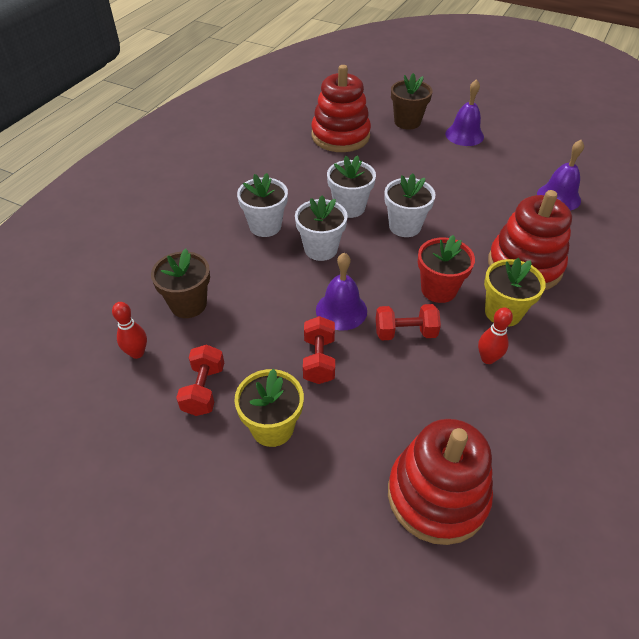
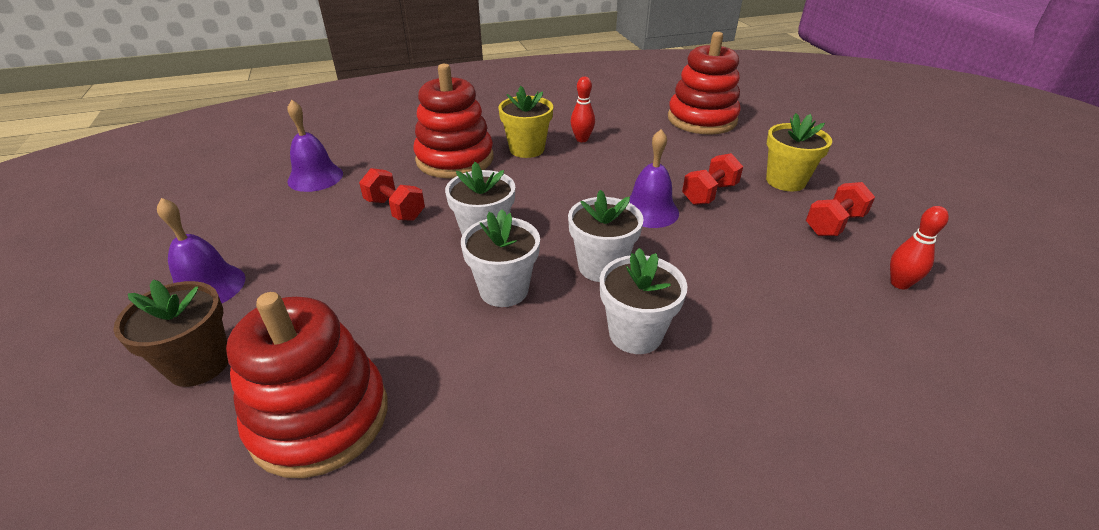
camera: 135 degrees left, 10 degrees down
(188, 304) = (813, 298): brown flower pot -> none
(405, 333) = (617, 174): red dumbbell -> red dumbbell (395, 209)
(438, 289) = (546, 181): red flower pot -> none

